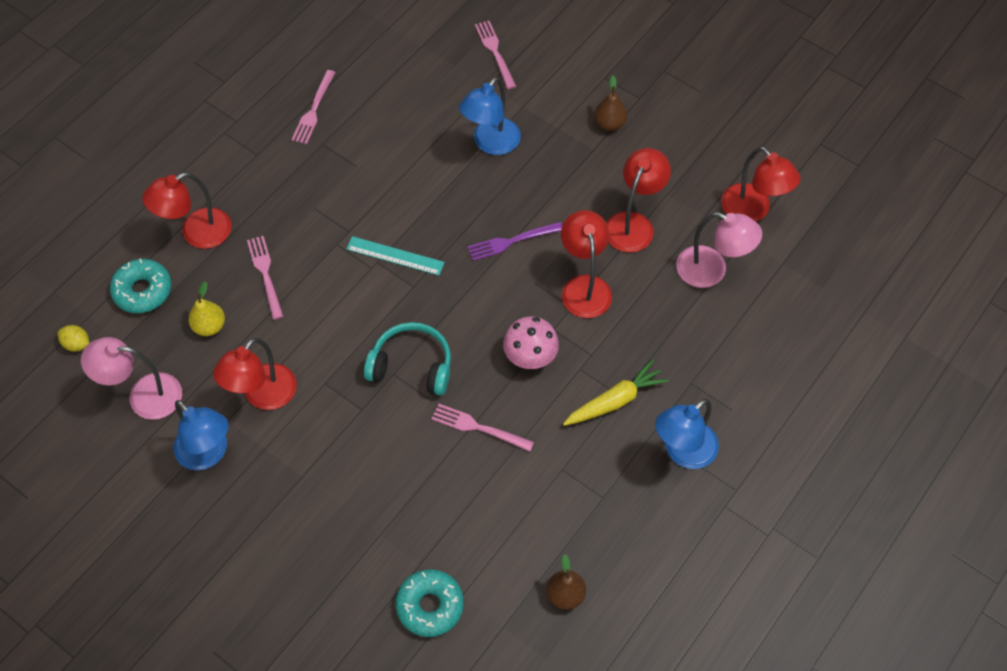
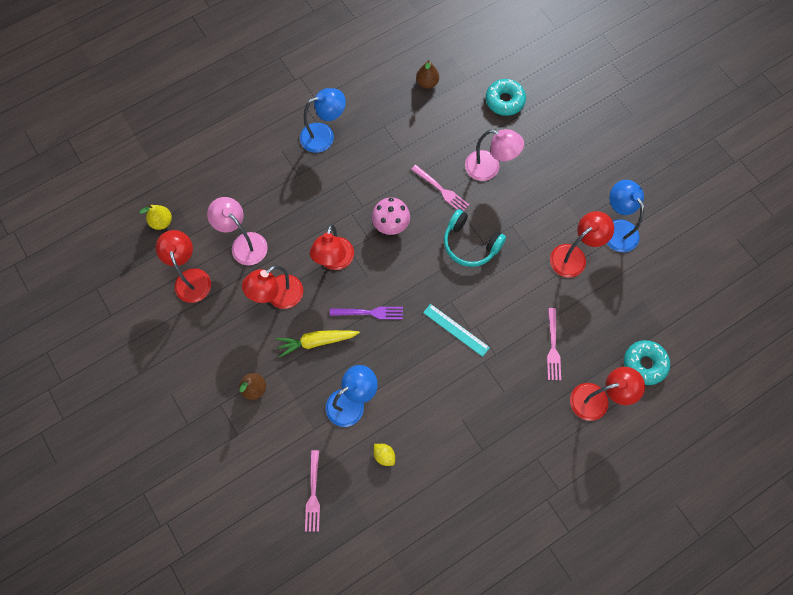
camera: 160 degrees left, 10 degrees up
(77, 344) = (696, 337): yellow lemon -> yellow lemon (384, 455)
(144, 396) = (653, 282): pink lamp -> pink lamp (489, 168)
(209, 326) = (600, 319): yellow pear -> yellow pear (162, 222)
(314, 110) = (480, 487): pink fork -> none
(615, 401) = (349, 178): yellow carrot -> yellow carrot (316, 341)

